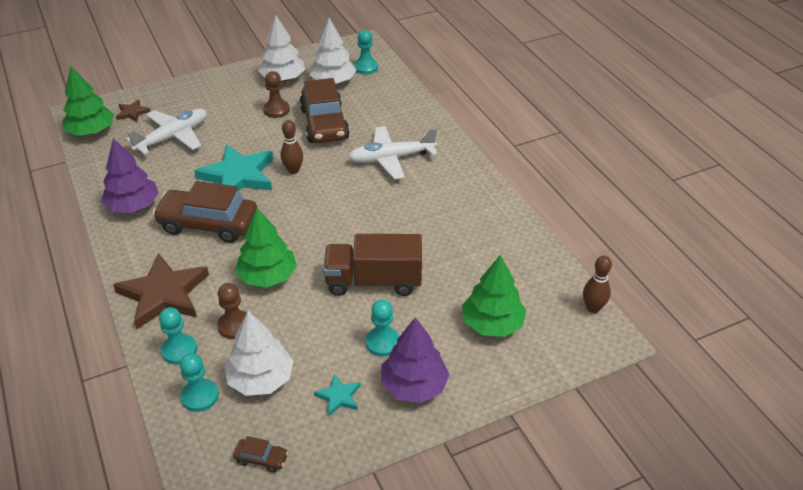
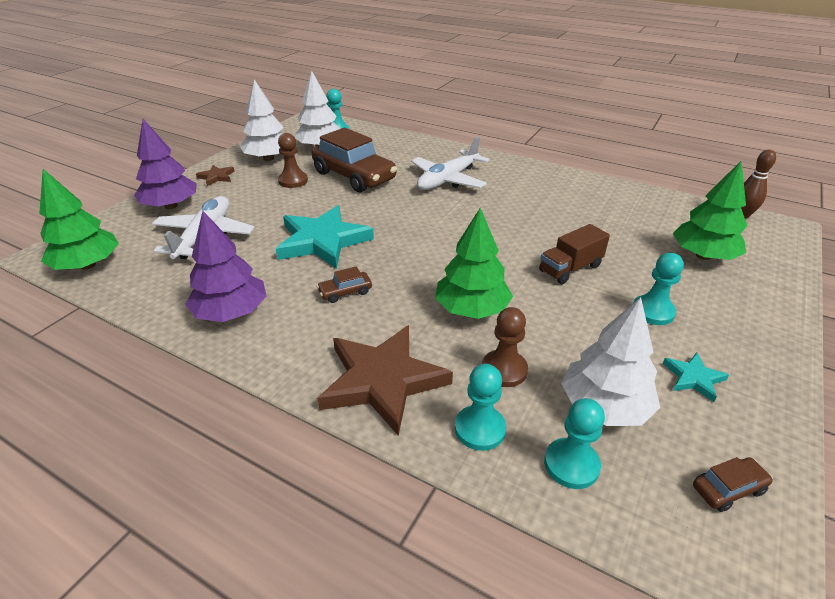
camera: 35 degrees left, 5 degrees down
(132, 112) = (126, 232): brown star -> brown star (216, 177)
(208, 224) = (345, 292): brown car -> brown car, size x0.42
(293, 170) = (373, 217): brown bowling pin -> none
(374, 281) = (570, 268): brown truck -> brown truck, size x0.63
(414, 385) = (731, 332): purple tree -> purple tree (171, 206)

